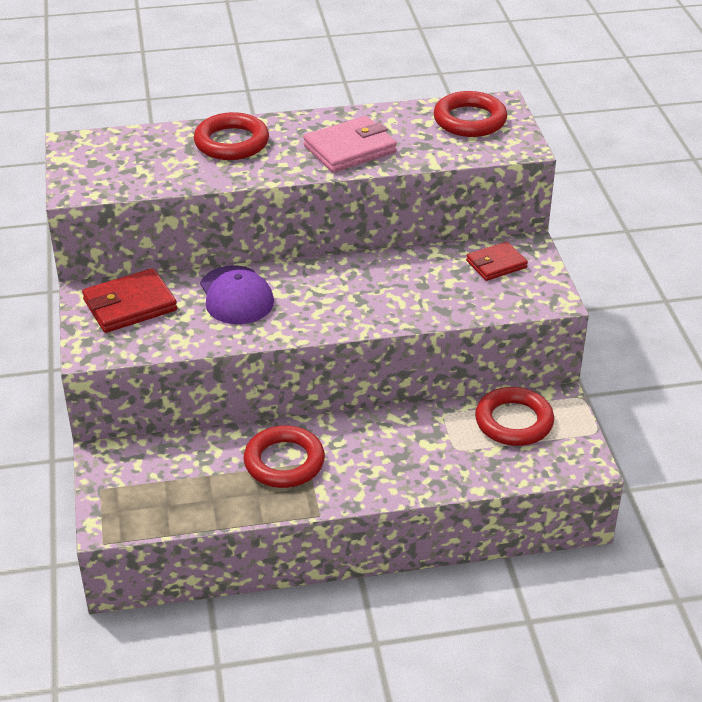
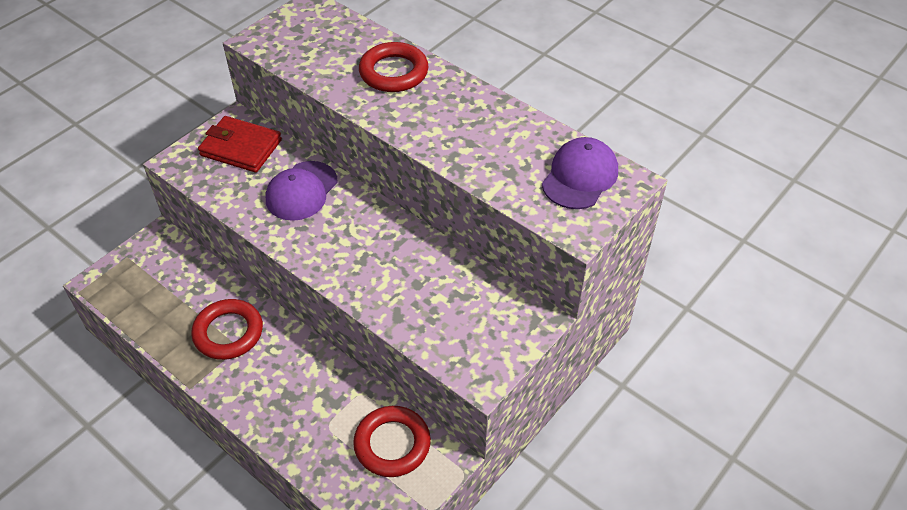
camera: 50 degrees right, 10 degrees up
(350, 149) = (455, 135): pink wallet -> none
(469, 120) = (580, 176): red ring -> purple cap
(496, 264) = (491, 313): red wallet -> none

